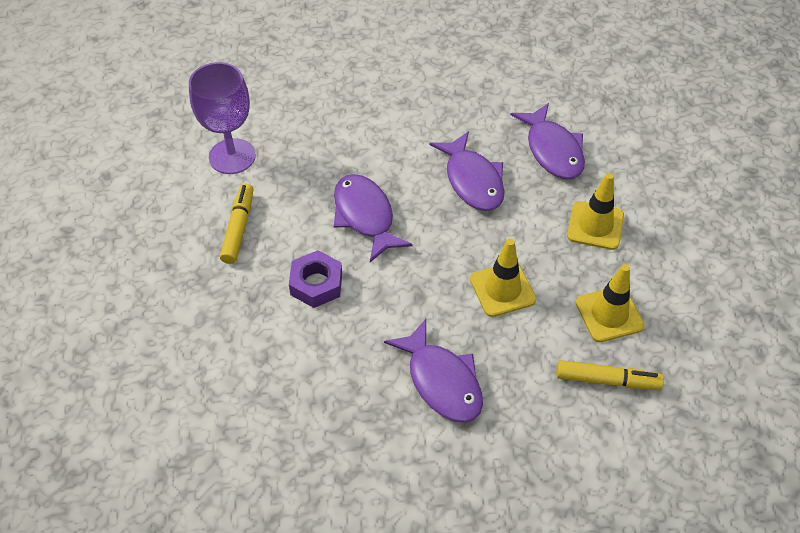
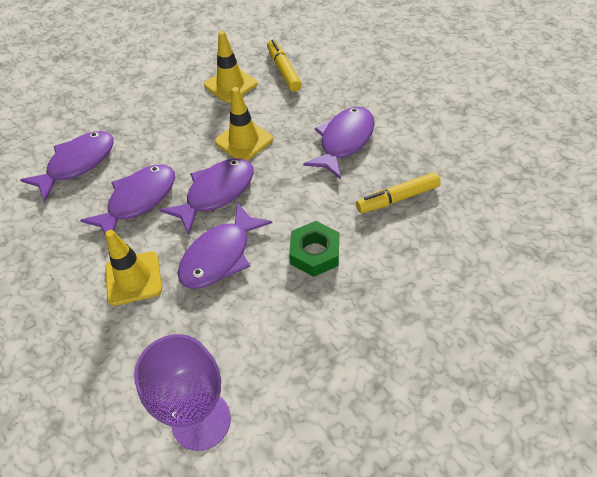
camera: 115 degrees left, 0 degrees up
(238, 228) = (293, 351): yellow marker -> yellow marker (397, 198)
(316, 284) = (315, 253): purple nut -> green nut
(442, 239) = (216, 193): none -> purple fish
(595, 225) = (152, 115): yellow traffic cone -> yellow traffic cone (133, 278)

